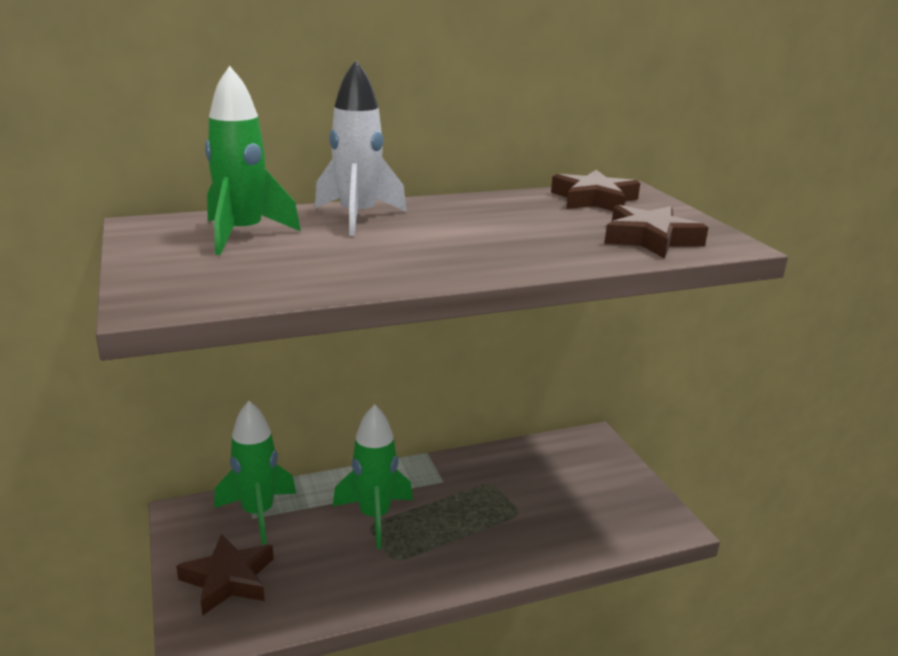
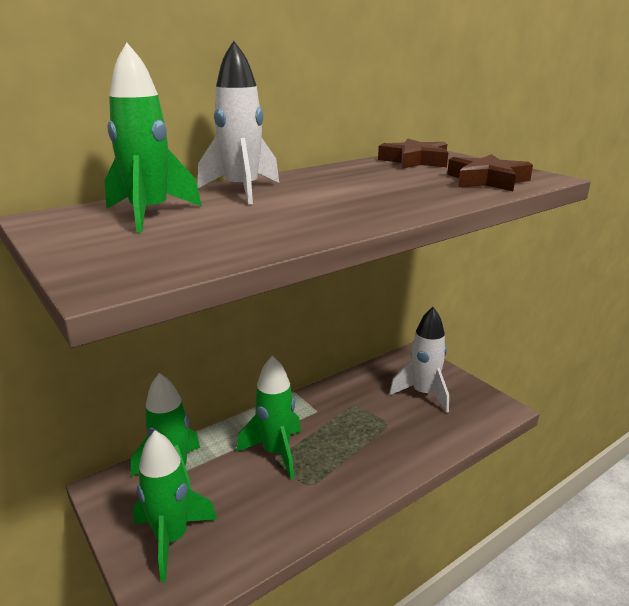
camera: 15 degrees left, 0 degrees up
(228, 579) = (172, 539): brown star -> green rocket
(581, 487) = (423, 394): none -> white rocket

